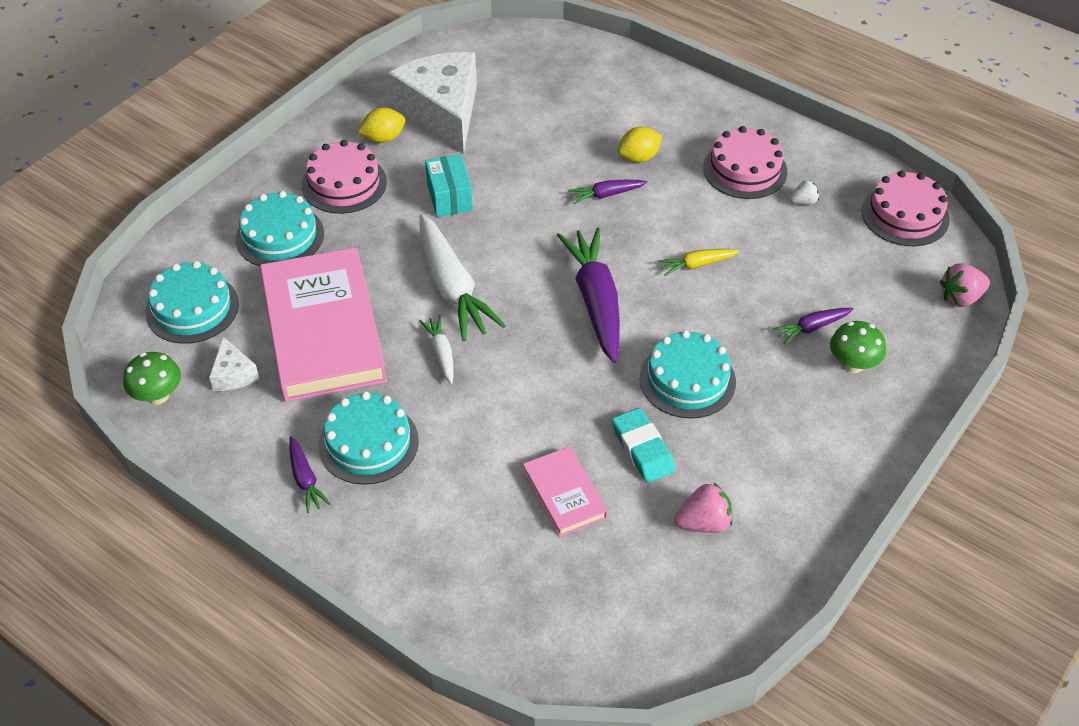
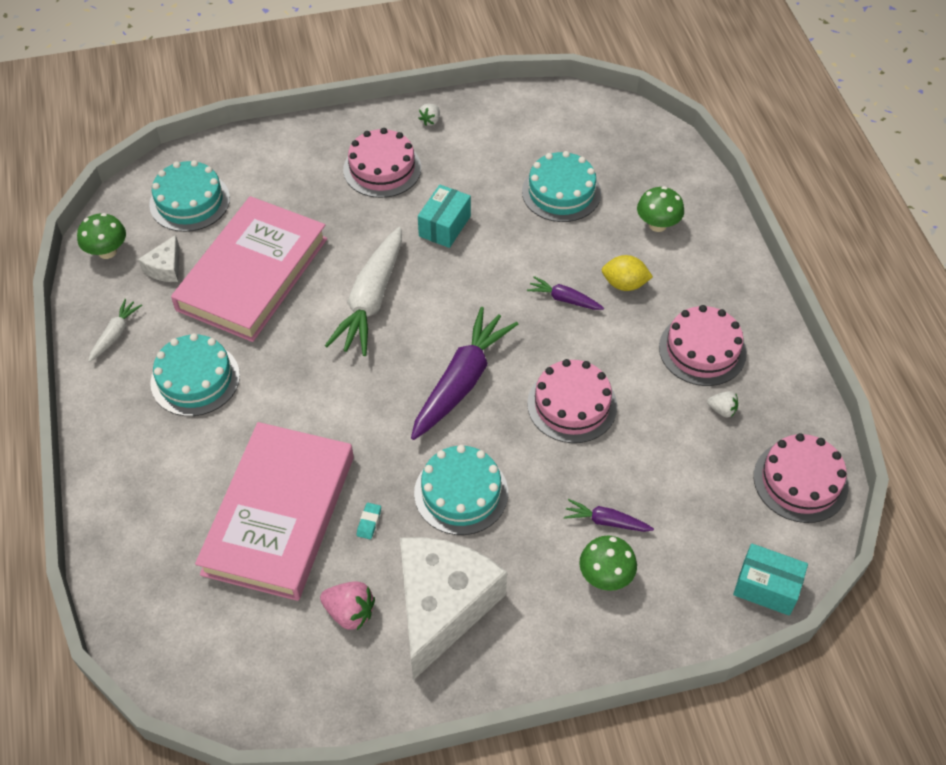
camera: 40 degrees right, 5 degrees up
(280, 236) = (298, 183): turquoise cake -> turquoise cake (561, 192)
(305, 479) = (131, 376): purple carrot -> none
(343, 125) = (430, 121): none -> white strawberry
(383, 138) = (447, 149): yellow lemon -> none
(441, 353) = (310, 346): white carrot -> white carrot (115, 334)
(442, 112) = (512, 152): white cheese -> white cheese (442, 606)
(564, 494) = (279, 514): pink book -> pink book, size x2.08
(615, 102) = (657, 224): none -> green mushroom
(642, 449) = (369, 522): turquoise eraser -> turquoise eraser, size x0.49
(697, 265) = (572, 405): yellow carrot -> pink cake
(960, 298) = (766, 587): pink strawberry -> turquoise box

